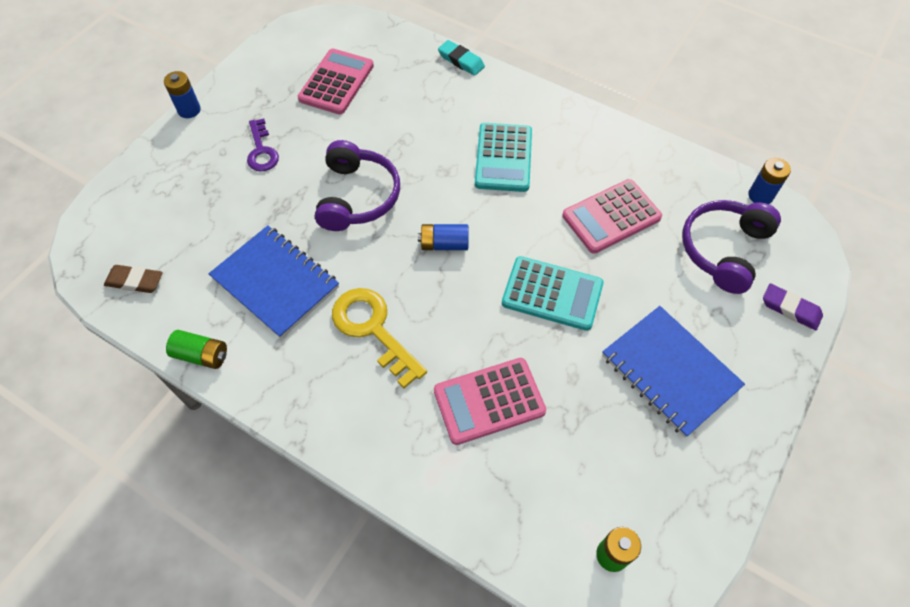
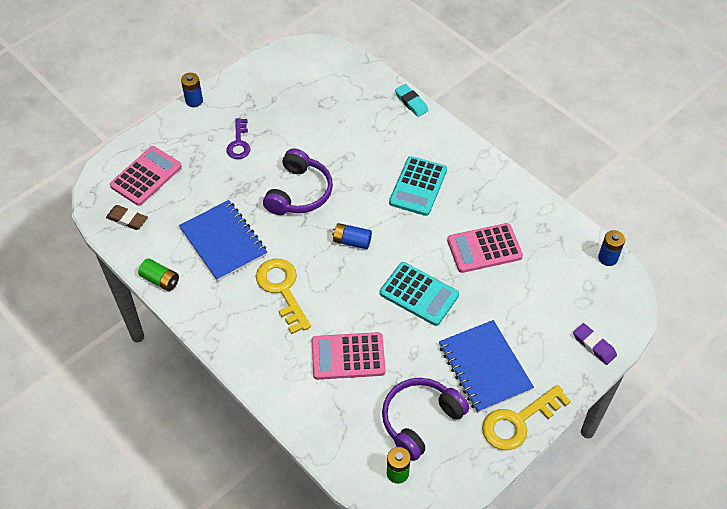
camera: 15 degrees right, 5 degrees down
(336, 82) = (309, 101): pink calculator -> pink calculator (146, 176)
(724, 250) = (561, 292): purple headphones -> purple headphones (420, 420)
(741, 435) = (518, 421): none -> yellow key

